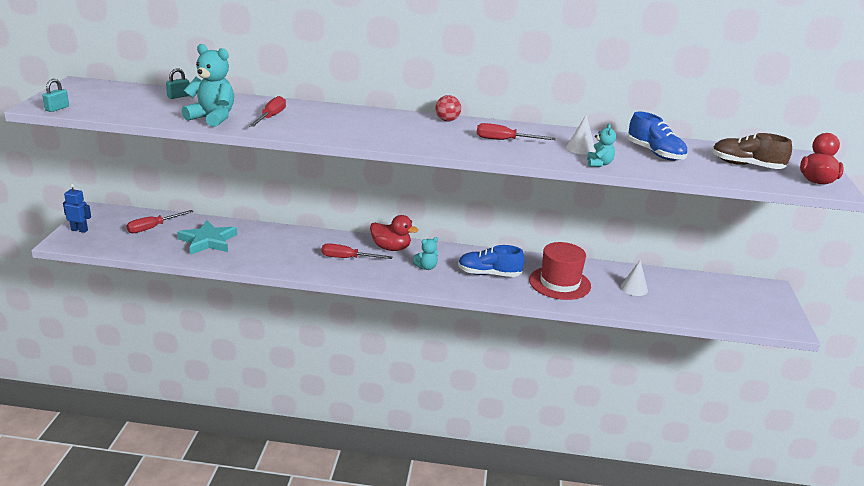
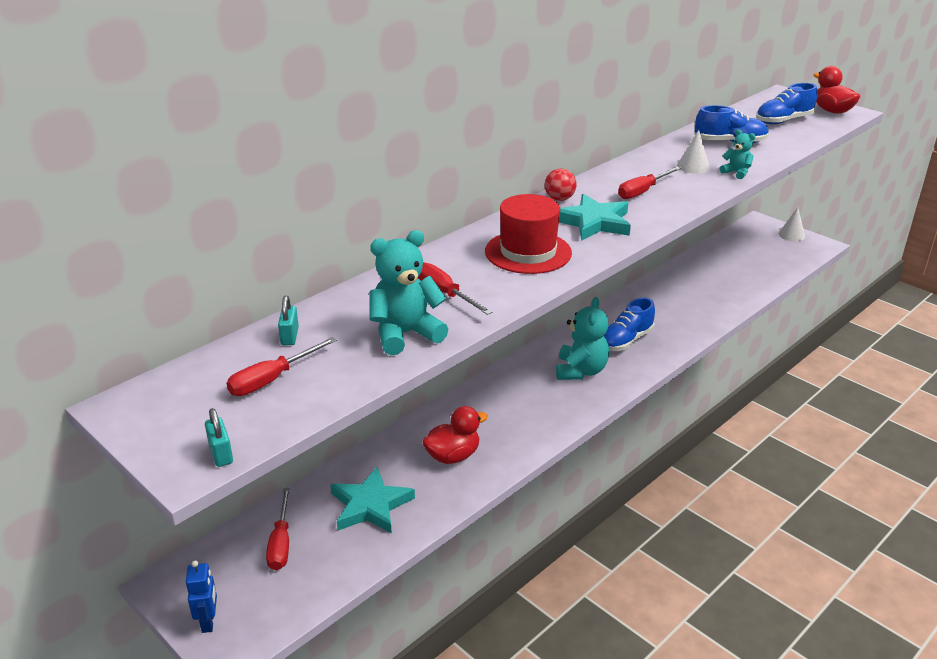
camera: 50 degrees left, 5 degrees up
(79, 230) = (208, 622): blue robot -> blue robot turned 120 degrees clockwise
(347, 258) = (515, 413): red screwdriver -> red screwdriver (272, 380)
(391, 248) = (520, 376): red duck -> red duck (453, 456)
(426, 267) = (580, 371): turquoise teddy bear -> turquoise teddy bear, size x1.86
(429, 135) = (594, 222): none -> turquoise star
(559, 283) = (674, 311): red hat -> red hat (528, 252)
(634, 288) = (712, 280): white cone -> white cone (791, 235)
(746, 165) = (783, 121): brown shoe -> blue shoe

